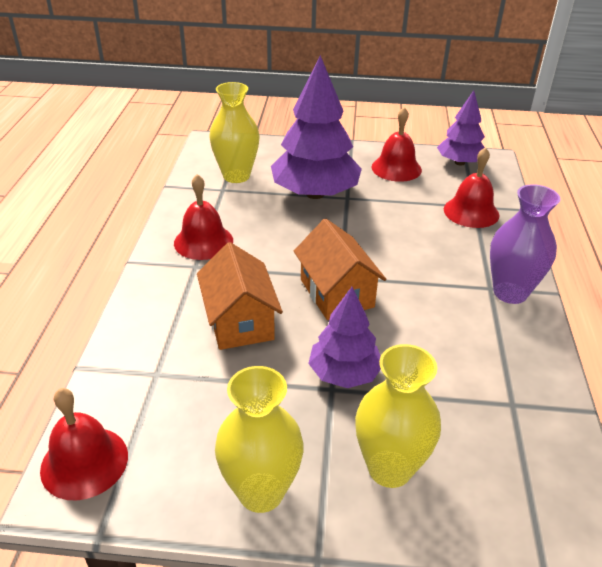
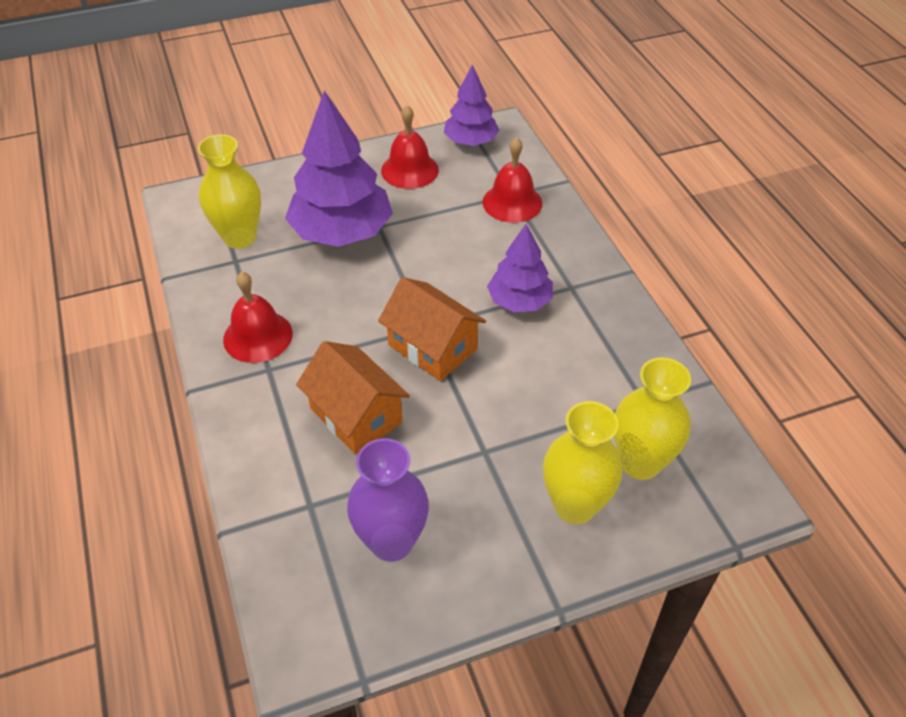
camera: 25 degrees left, 10 degrees up
(84, 462) = (301, 622): red bell -> none
(261, 492) = (480, 576): yellow vase -> yellow vase (640, 463)
(344, 373) = (487, 431): purple tree -> purple tree (519, 301)
(510, 292) = (591, 286): purple vase -> purple vase (391, 542)

